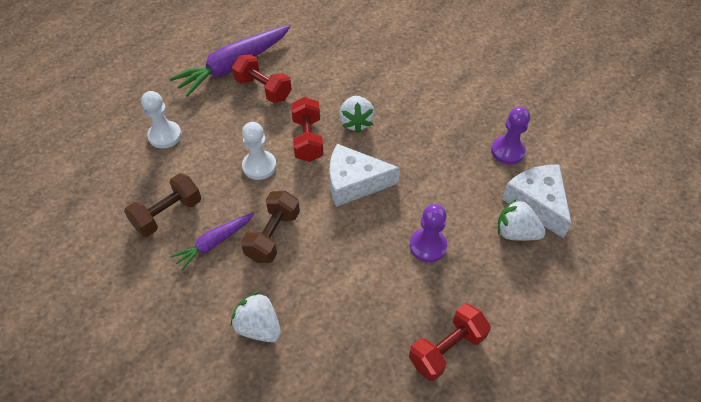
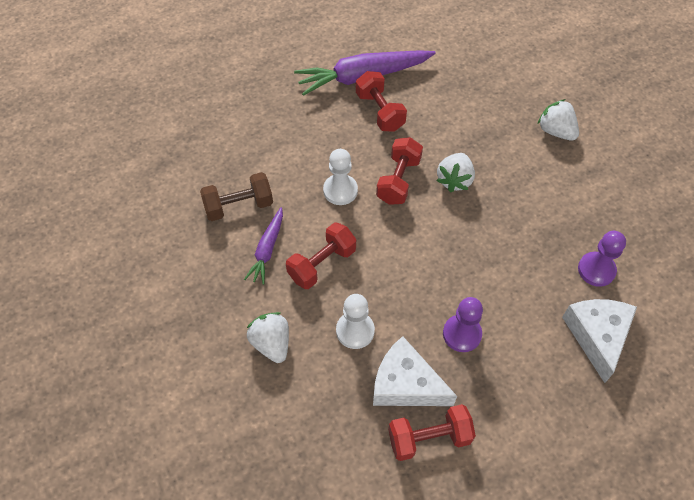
camera: 25 degrees right, 5 degrees up
(165, 136) = (268, 127): white pawn -> white pawn (355, 331)
(214, 243) = (267, 250): purple carrot -> purple carrot turned 60 degrees counterclockwise
(273, 235) = (322, 264): brown dumbbell -> red dumbbell
(354, 182) = (422, 242): white cheese -> white cheese (406, 384)
(515, 232) = (557, 357): white strawberry -> white strawberry (556, 131)

